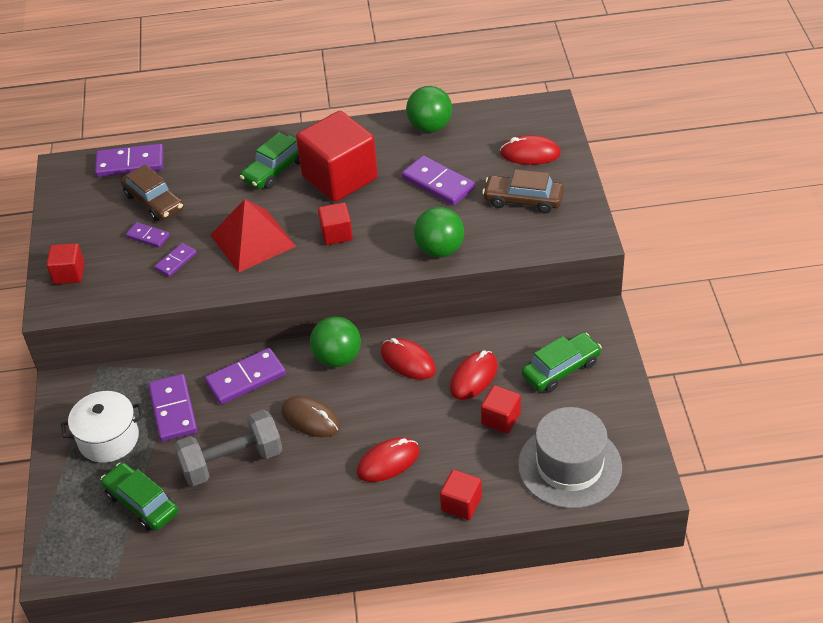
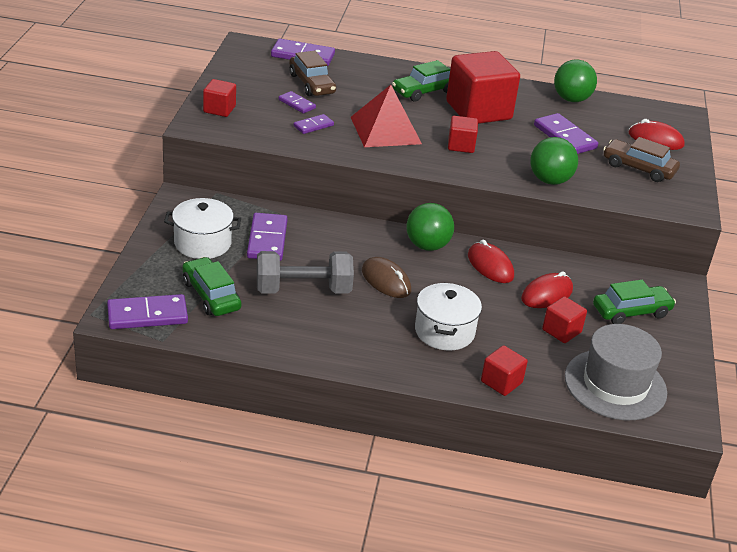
camera: 10 degrees right, 10 degrees down
(246, 378) = (340, 236): purple domino -> purple domino (147, 315)
(388, 462) = (444, 331): red mouse -> white pot

